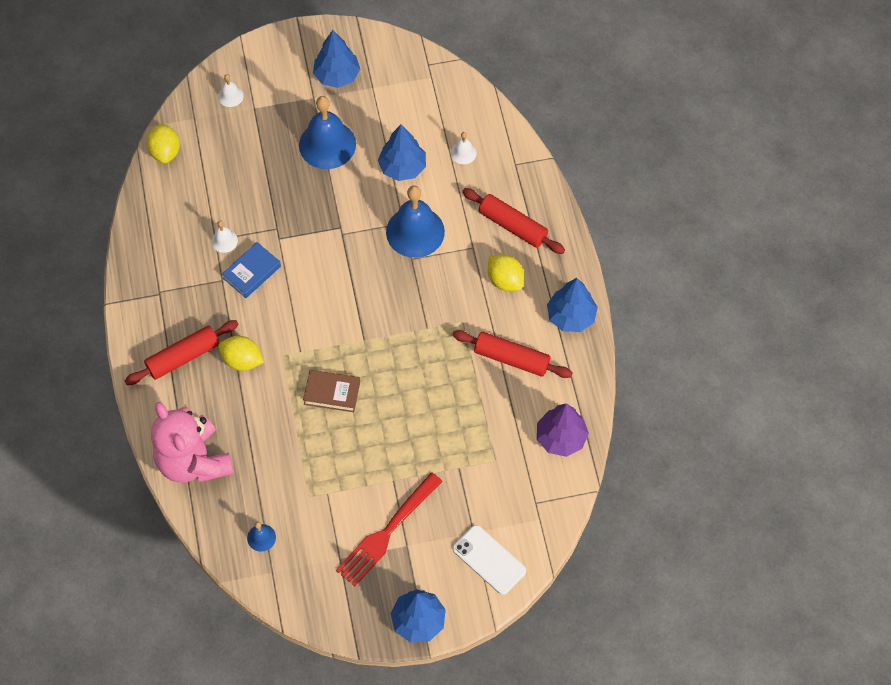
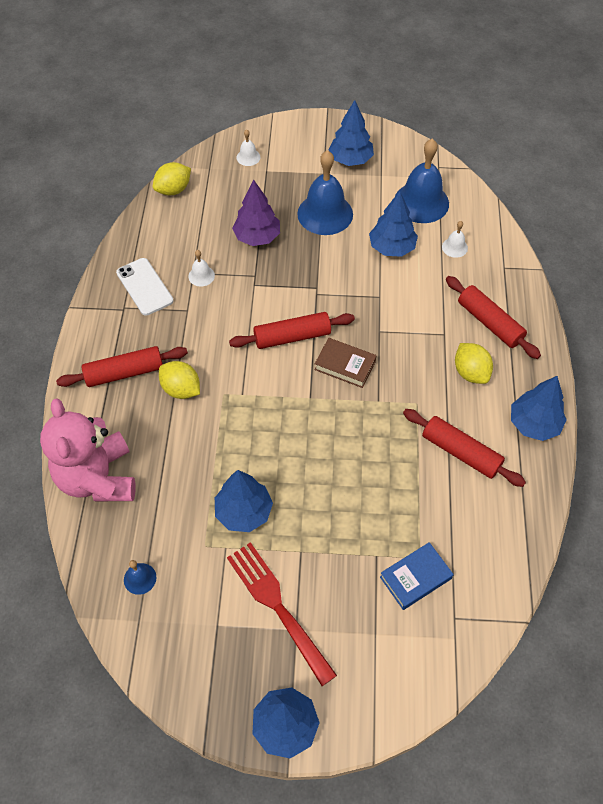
camera: 15 degrees right, 5 degrees down
(165, 152) = (173, 190): yellow lemon -> yellow lemon turned 45 degrees clockwise
(252, 272) = (218, 309): blue book -> blue book (415, 578)
(331, 283) = (292, 336): none -> red rolling pin
(332, 393) = (262, 443): brown book -> brown book (345, 365)
(334, 459) = (244, 512): none -> blue tree
(387, 531) = (278, 607): red fork -> red fork turned 90 degrees clockwise
(415, 232) = (389, 307): blue bell -> blue bell (421, 202)
(489, 560) = (386, 672): white phone -> white phone (144, 287)
(561, 438) = (498, 551): purple tree -> purple tree (257, 237)

